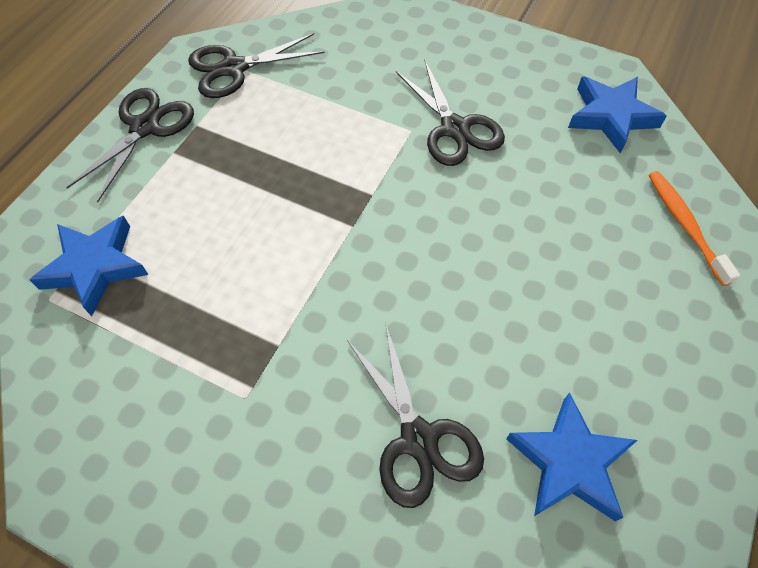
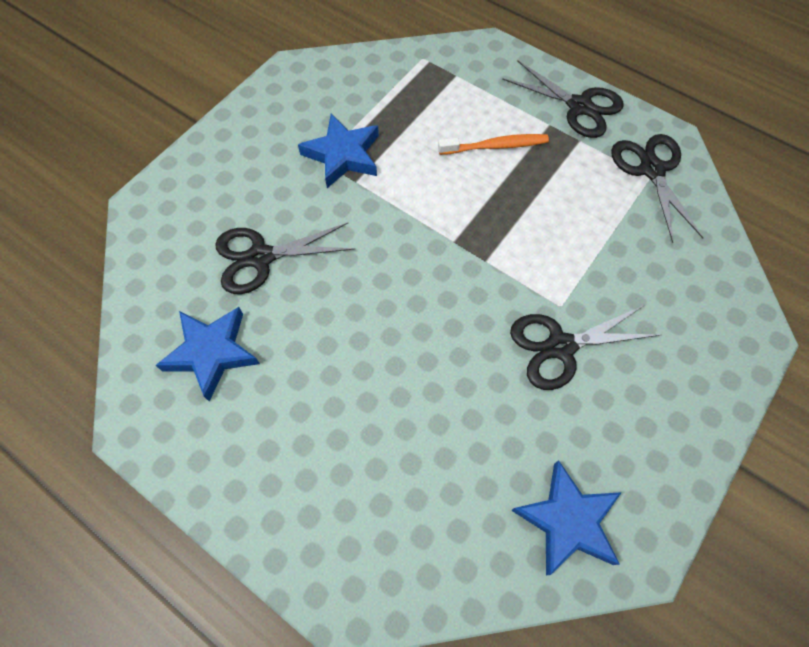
camera: 100 degrees right, 5 degrees up
(95, 267) = (444, 80): blue star -> blue star (343, 155)
(685, 225) = (405, 544): orange toothbrush -> orange toothbrush (495, 146)

